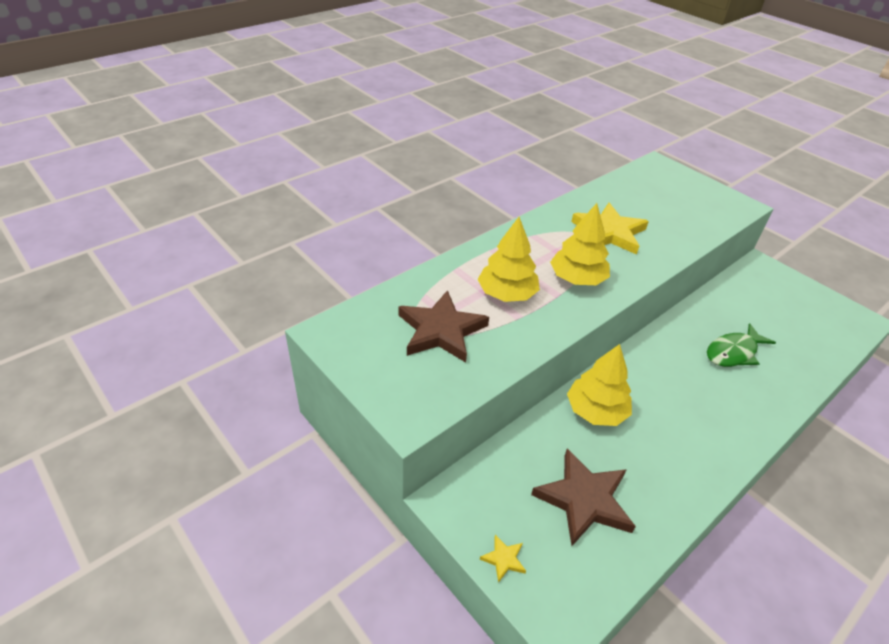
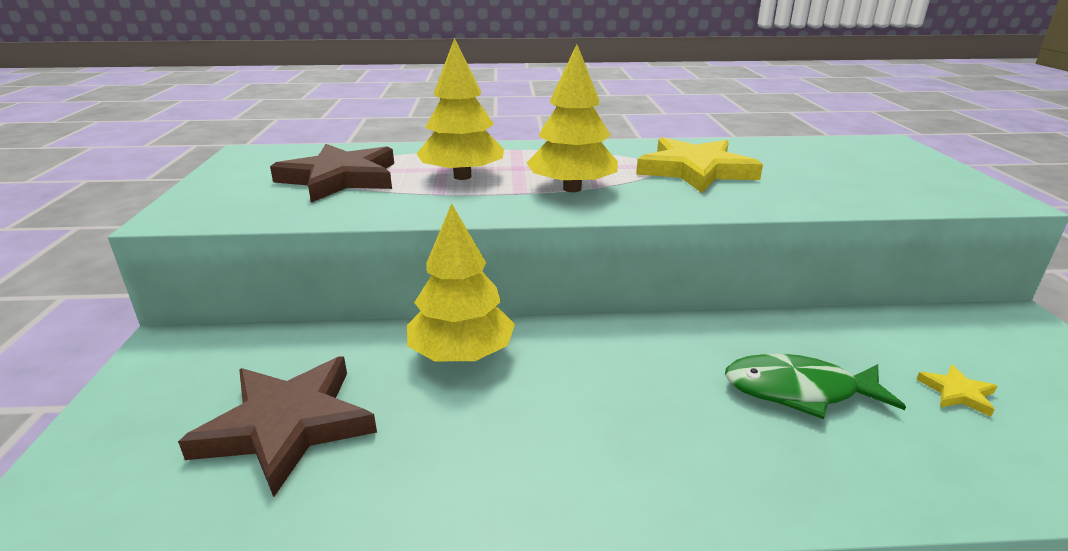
camera: 40 degrees right, 15 degrees down
(503, 559) = (106, 423): yellow star -> yellow star (957, 393)

